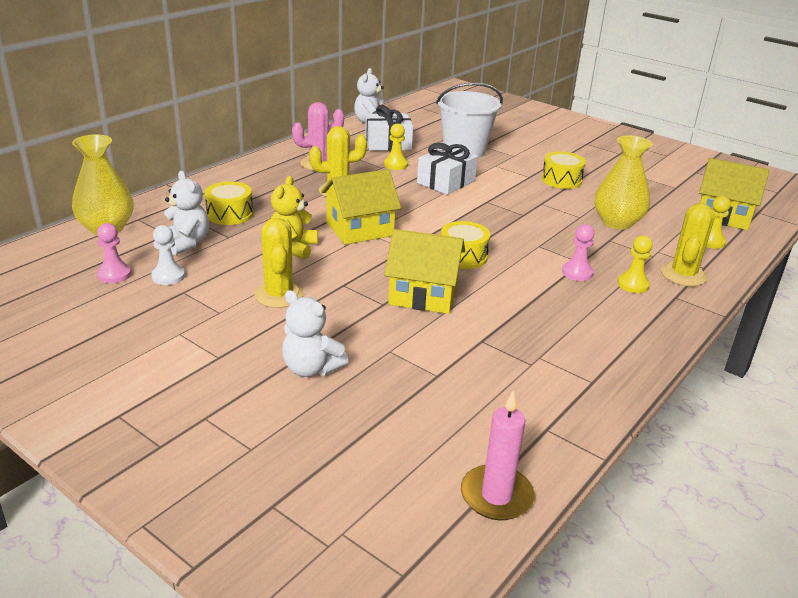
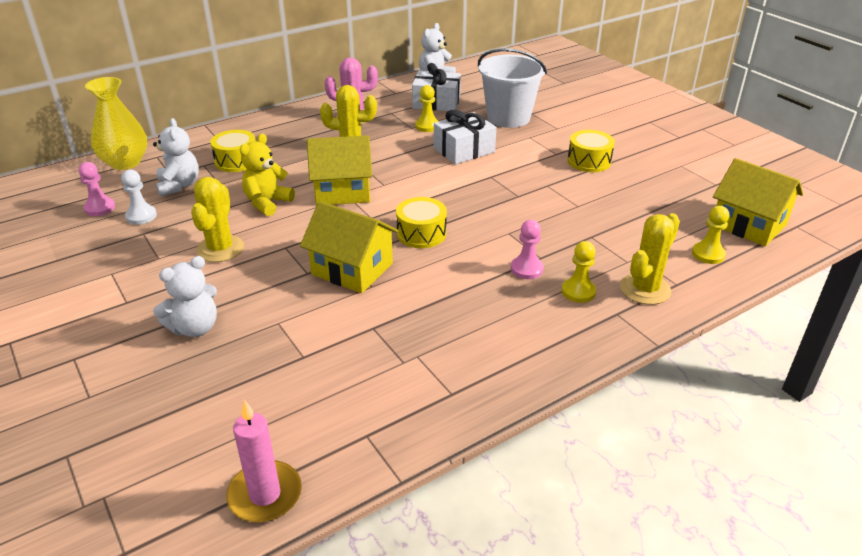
camera: 20 degrees right, 5 degrees up
(311, 368) = (195, 328): white teddy bear -> white teddy bear turned 90 degrees counterclockwise
(617, 222) = (615, 217): yellow vase -> none

